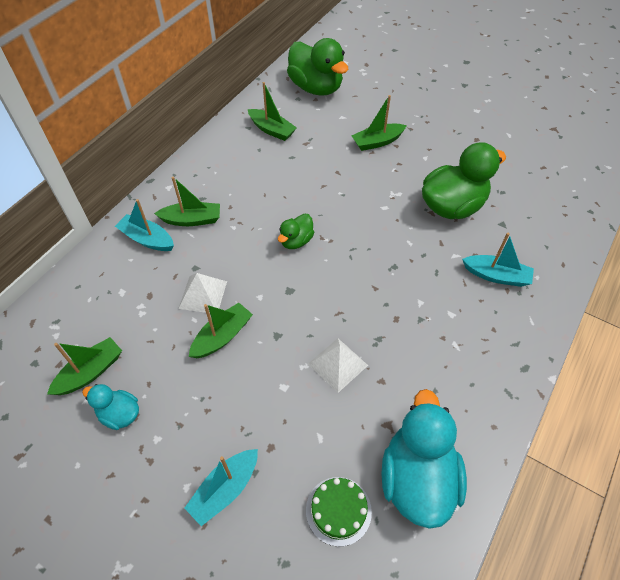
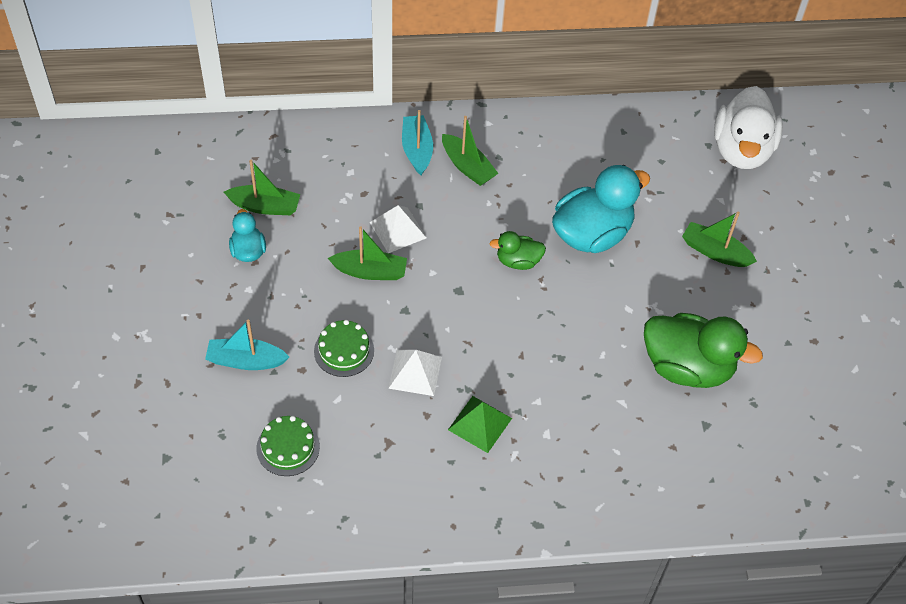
camera: 50 degrees right, 0 degrees up
(272, 130) = (639, 152): green boat -> none
(278, 402) = (344, 351): none -> green cake
(316, 88) = (741, 150): green duck -> white duck
(414, 350) = (480, 424): none -> green pyramid
(417, 478) = (358, 489): turquoise duck -> turquoise duck (592, 234)
(496, 276) = (629, 450): turquoise boat -> none

